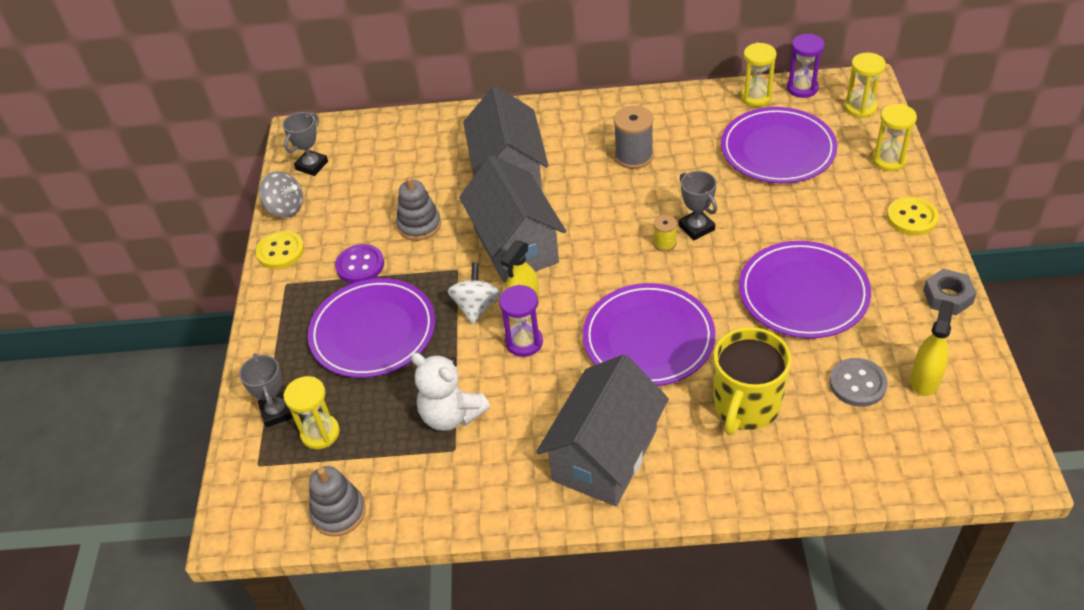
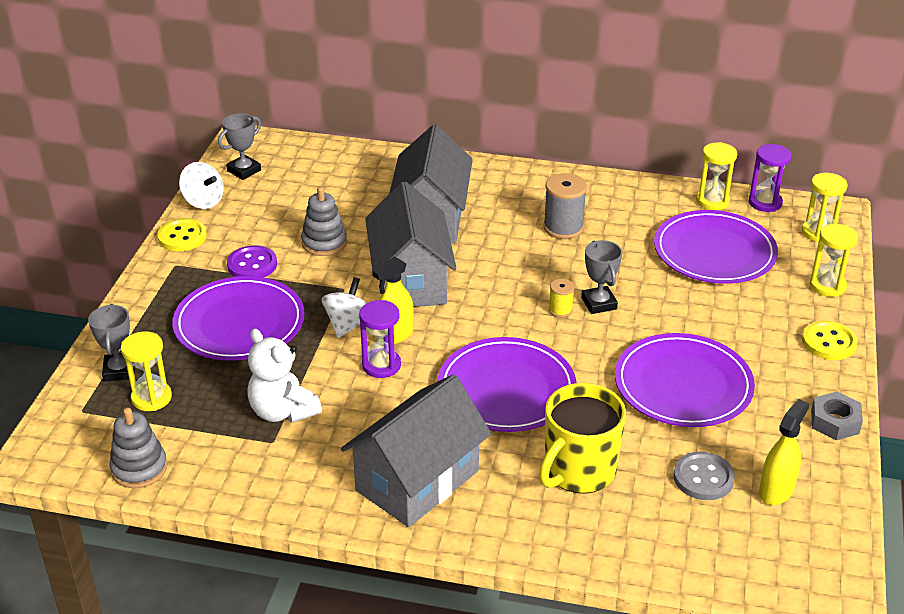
camera: 10 degrees right, 10 degrees down
(286, 208) = (203, 201): grey spinning top -> white spinning top

